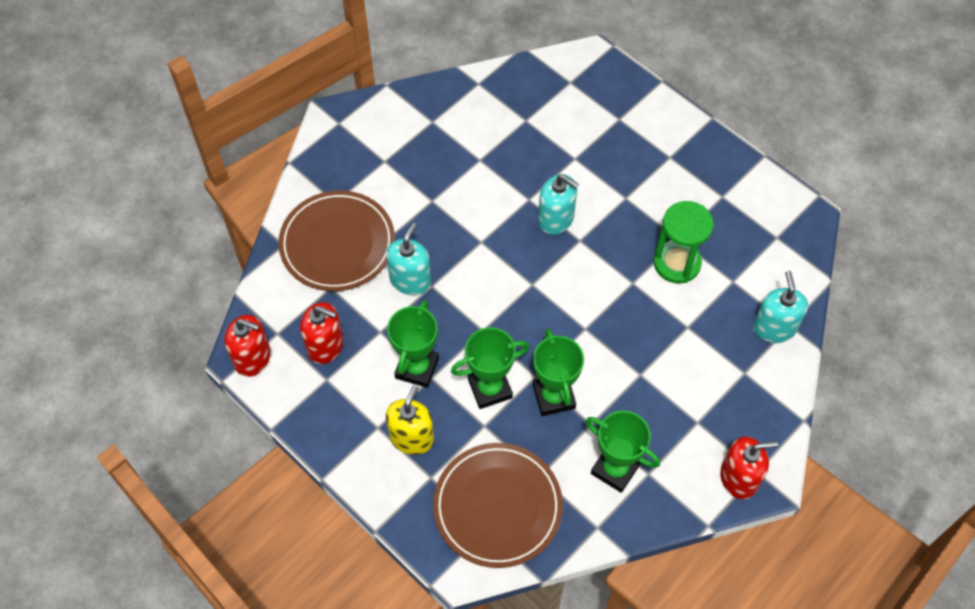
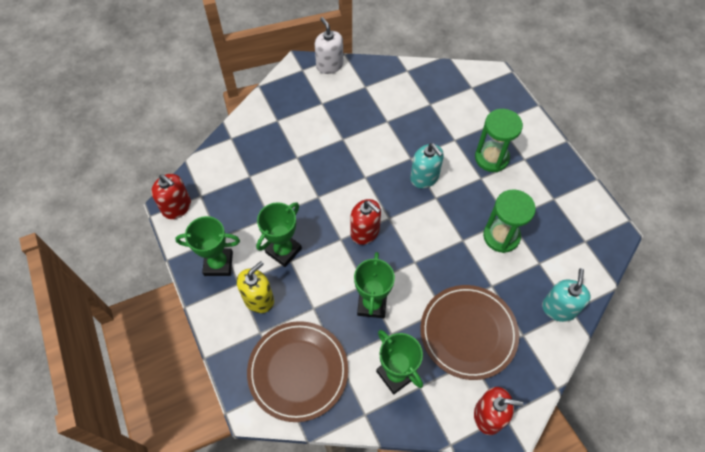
camera: 20 degrees right, 0 degrees up
(325, 346) = (228, 214): red soap dispenser -> red soap dispenser (365, 232)
(337, 244) = (266, 148): brown plate -> brown plate (468, 333)
(373, 106) = (329, 65): none -> white soap dispenser
(410, 280) = (305, 188): turquoise soap dispenser -> none
(490, 388) = (328, 282): green trophy -> green trophy (218, 264)
(629, 168) = (491, 158): none -> green hourglass

